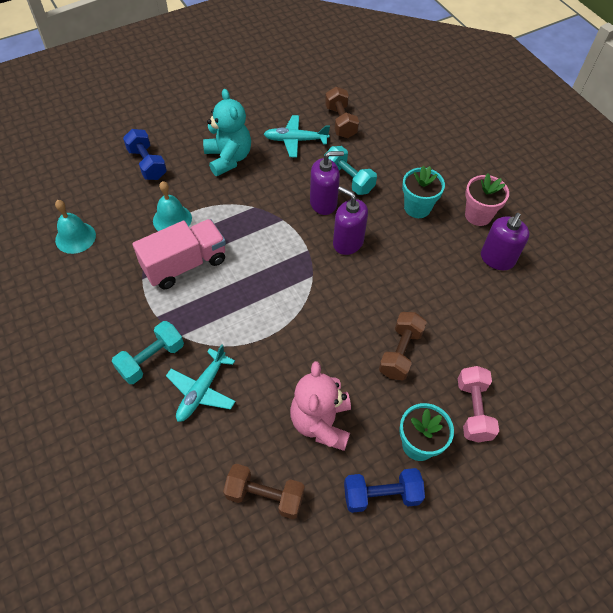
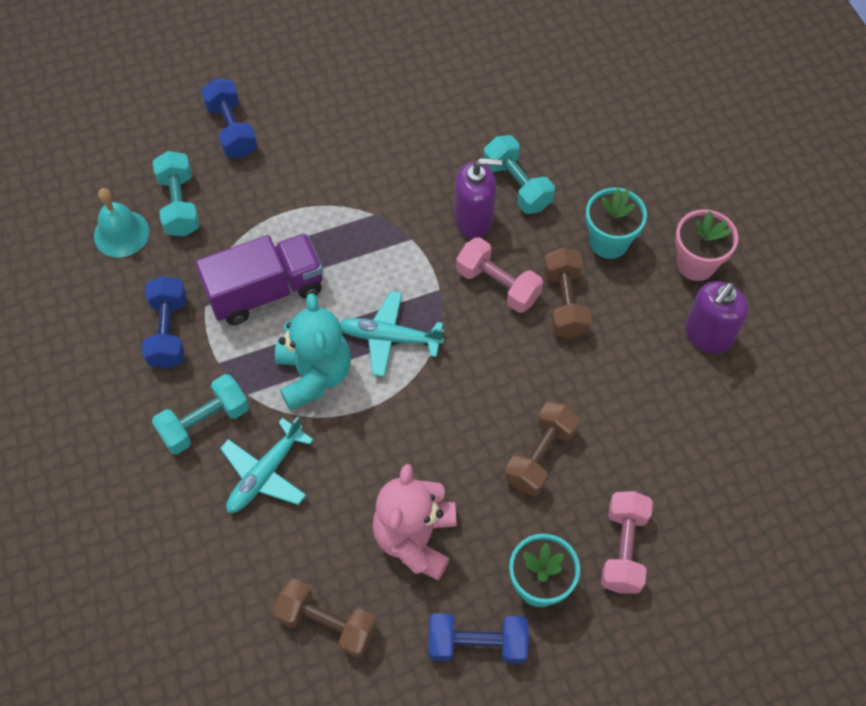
camera: 10 degrees right, 5 degrees up
(115, 214) = (179, 205): none -> turquoise dumbbell
(117, 299) = (169, 332): none -> blue dumbbell
(172, 219) = (256, 221): turquoise bell -> none
(185, 264) = (265, 291): pink truck -> purple truck
(228, 158) = (348, 133): turquoise teddy bear -> turquoise teddy bear (314, 375)
(295, 140) = (450, 114): turquoise plane -> turquoise plane (390, 338)
(340, 122) = (522, 90): brown dumbbell -> brown dumbbell (564, 303)
(348, 242) = (498, 285): purple soap dispenser -> pink dumbbell

